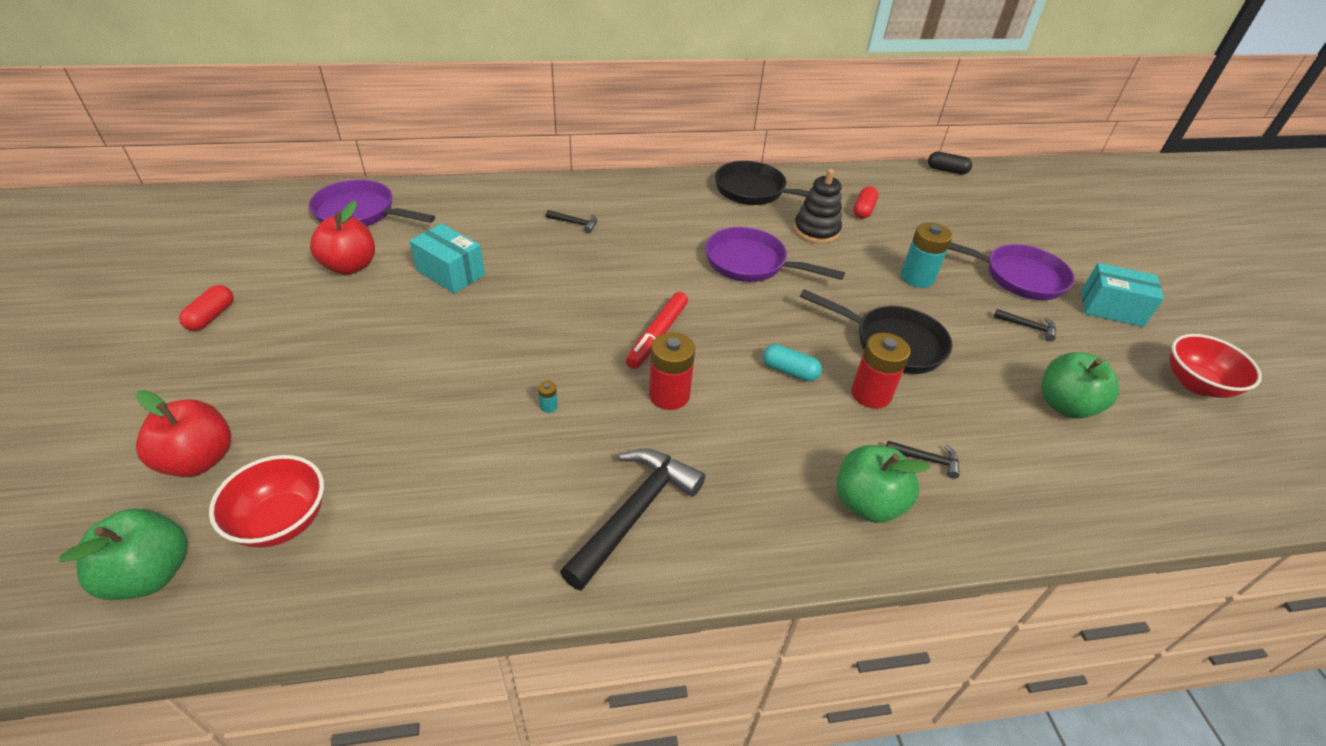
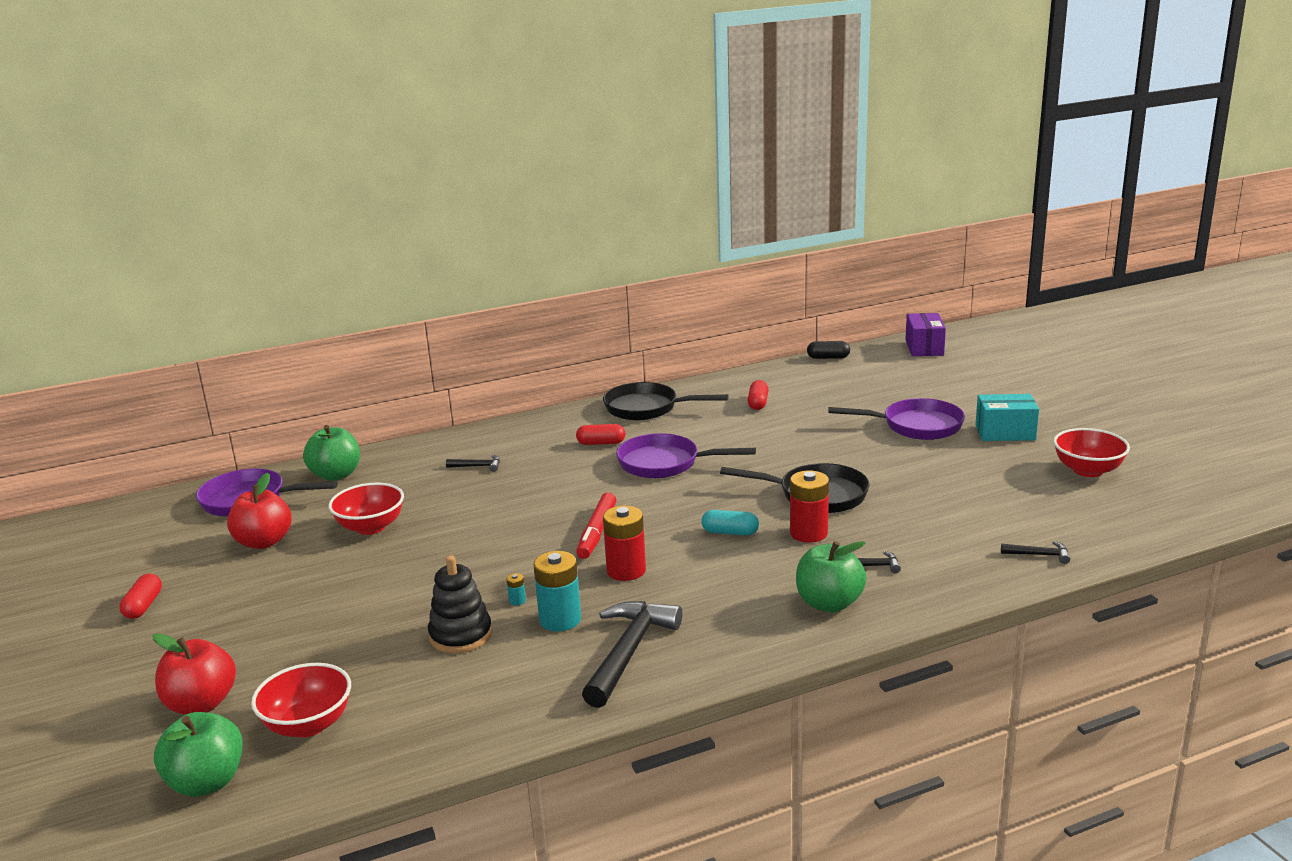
camera: 10 degrees left, 20 degrees down
(450, 273) = (370, 527): turquoise box -> red bowl
(698, 223) = (601, 443): none -> red capsule
(816, 230) = (718, 427): black stacking toy -> black stacking toy (461, 635)
(917, 278) = (824, 444): turquoise battery -> turquoise battery (560, 620)
(1028, 327) = (935, 460): black hammer -> black hammer (1039, 555)
(1046, 180) = (924, 348): none -> purple box
(1065, 405) = (979, 506): green apple -> green apple (336, 475)

